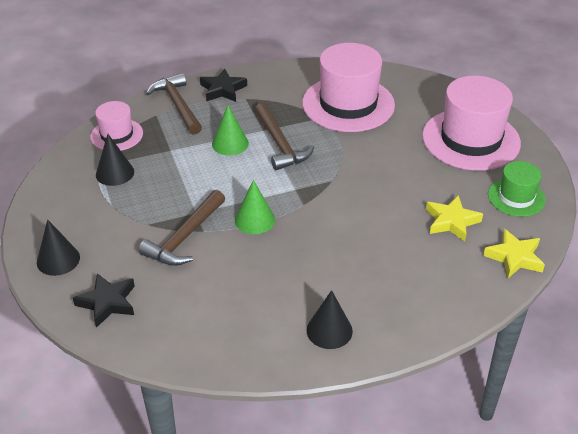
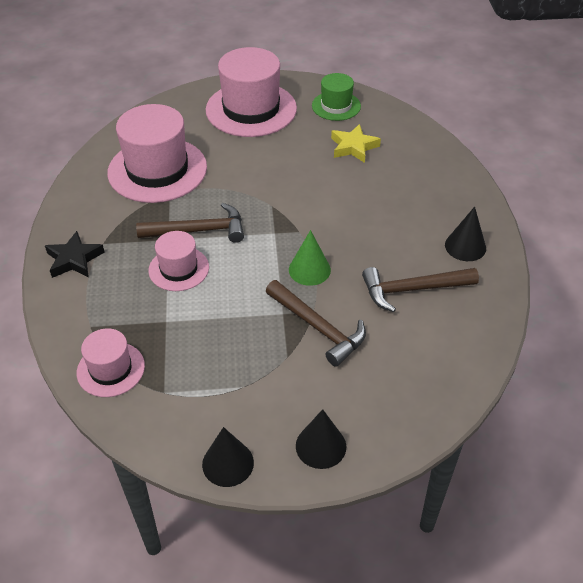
camera: 75 degrees left, 5 degrees up
(107, 302) = (399, 404): black star -> none
(115, 173) = (185, 378): black cone -> black cone (228, 463)
(177, 105) = (81, 304): brown hammer -> brown hammer (412, 290)
(230, 143) = (179, 269): green cone -> pink hat
(514, 257) = (405, 126): yellow star -> none

